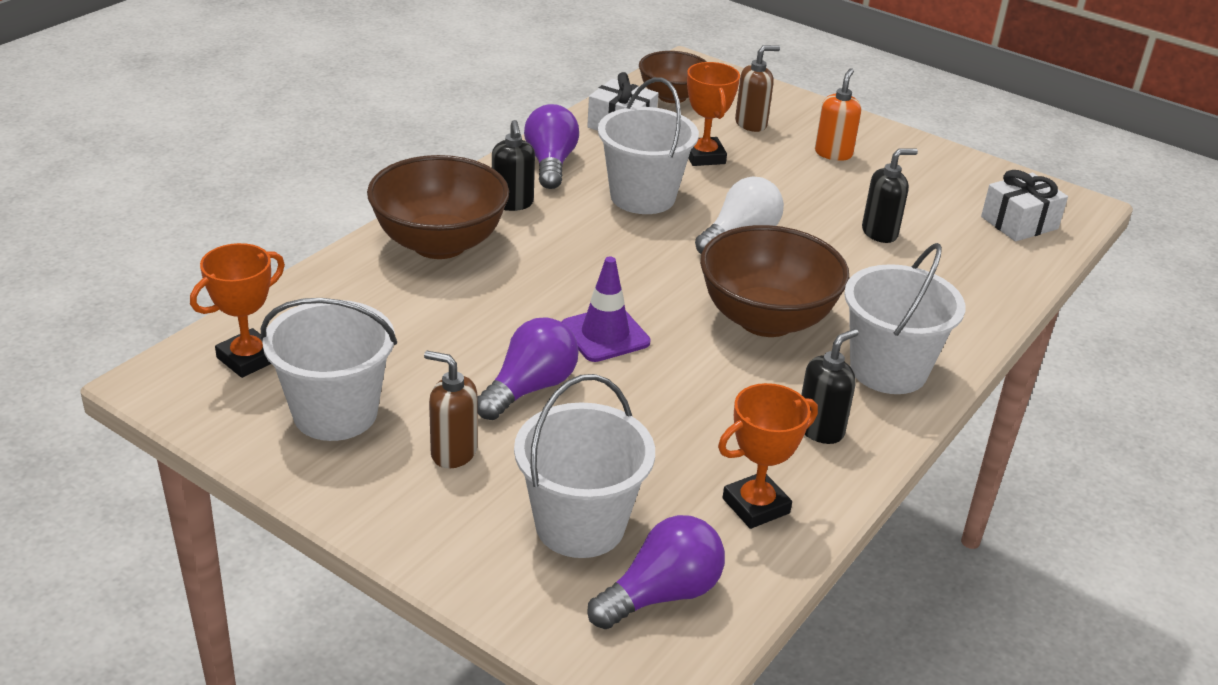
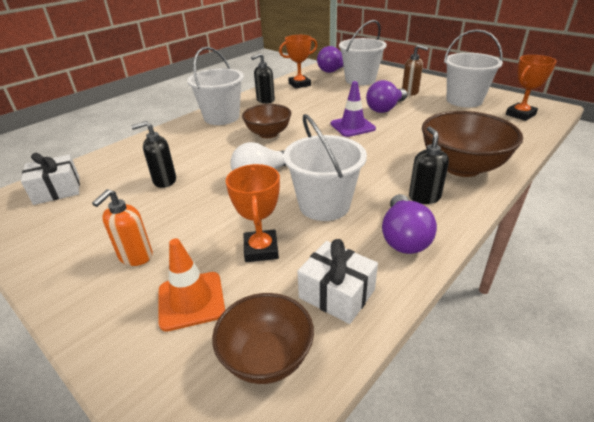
camera: 170 degrees left, 0 degrees up
(751, 124) = (191, 300): brown soap dispenser -> orange traffic cone
(766, 319) = (268, 134): brown bowl -> brown bowl, size x0.64

